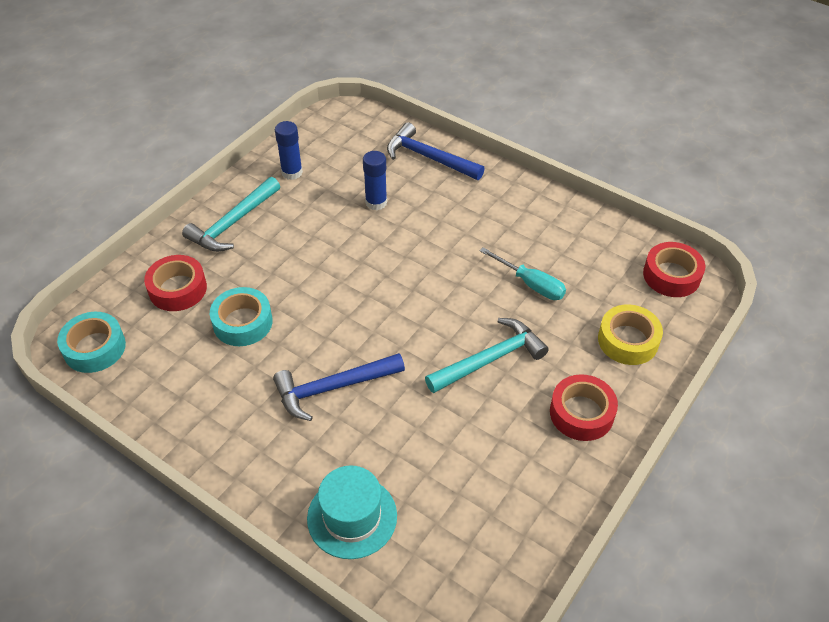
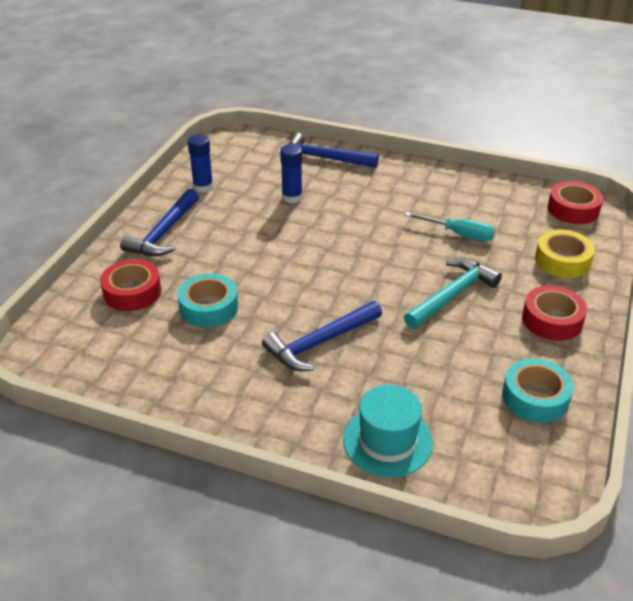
camera: 15 degrees left, 10 degrees down
(94, 348) = (67, 354): turquoise tape -> turquoise tape (535, 397)
(233, 223) = (164, 233): turquoise hammer -> blue hammer

